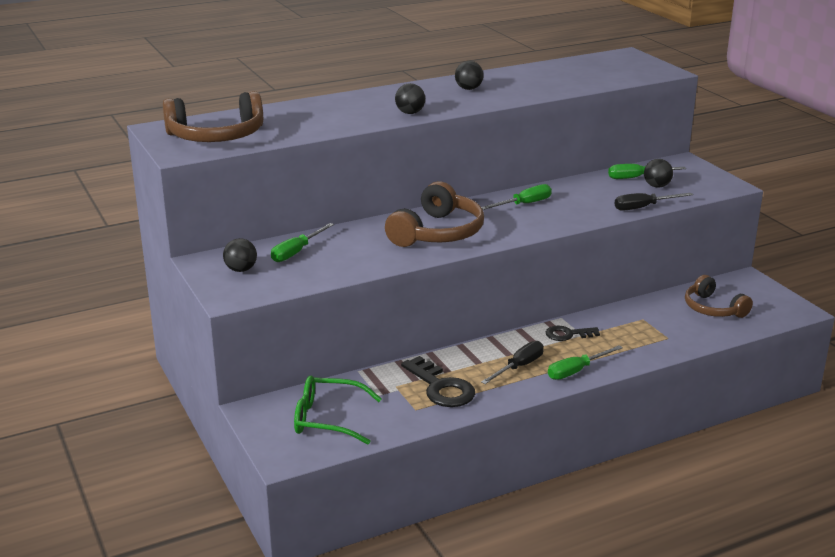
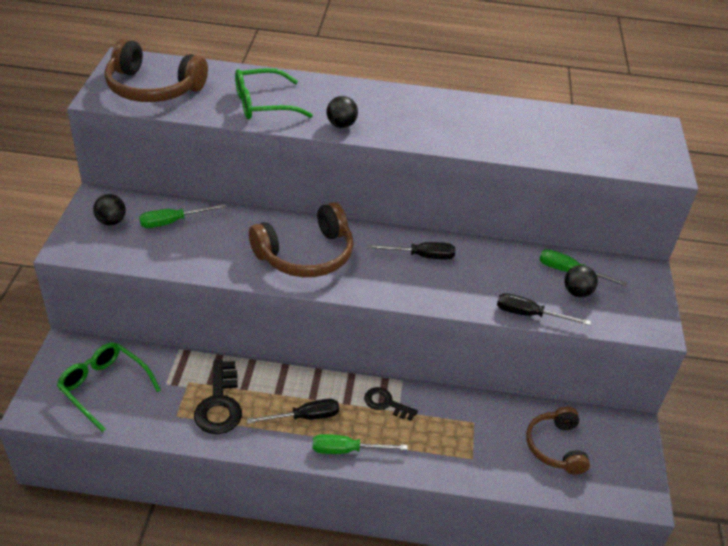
camera: 30 degrees right, 15 degrees up
(328, 119) = (264, 104): none -> green glasses
(468, 89) = (435, 114): black ball -> none
(524, 204) = (421, 256): green screwdriver -> black screwdriver

